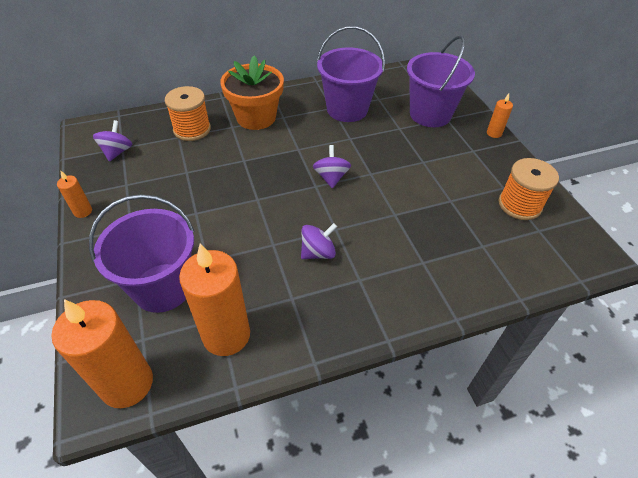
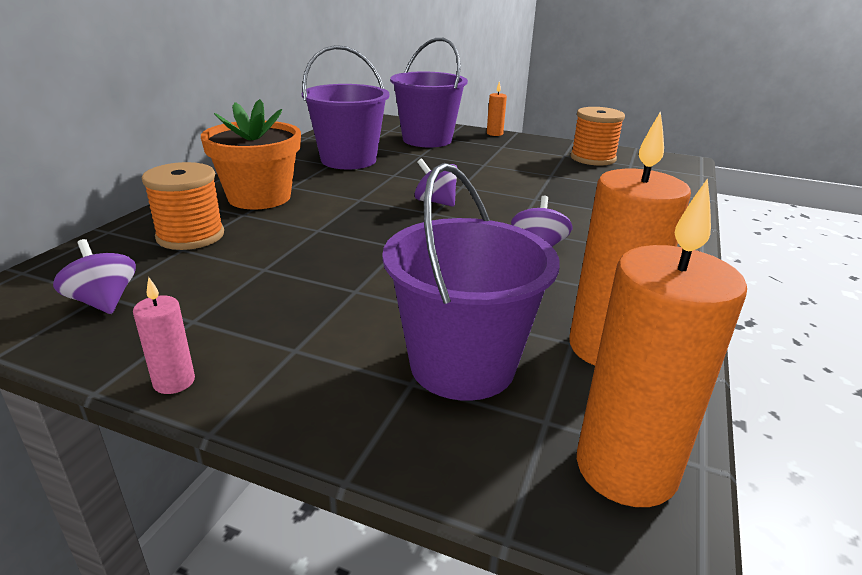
camera: 50 degrees left, 20 degrees down
(83, 211) = (174, 382): orange candle -> pink candle

